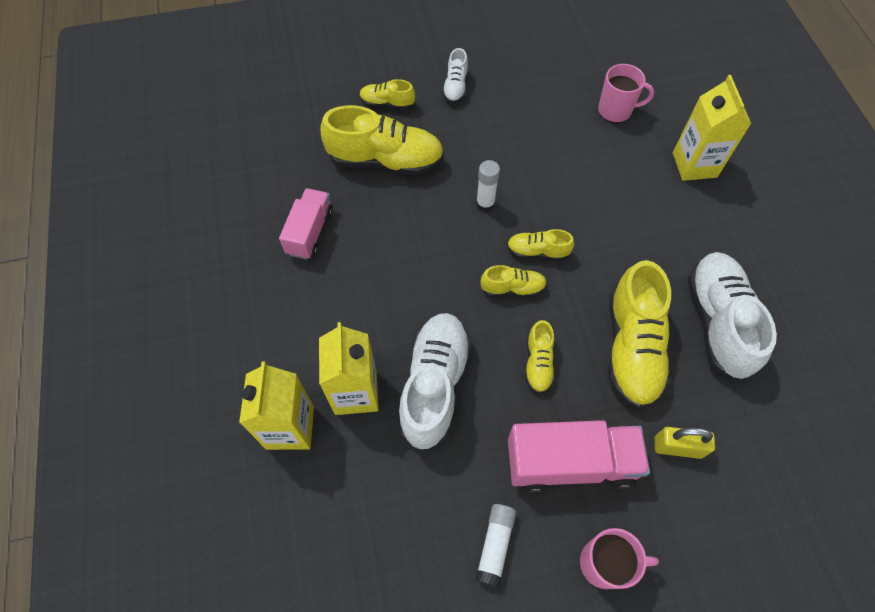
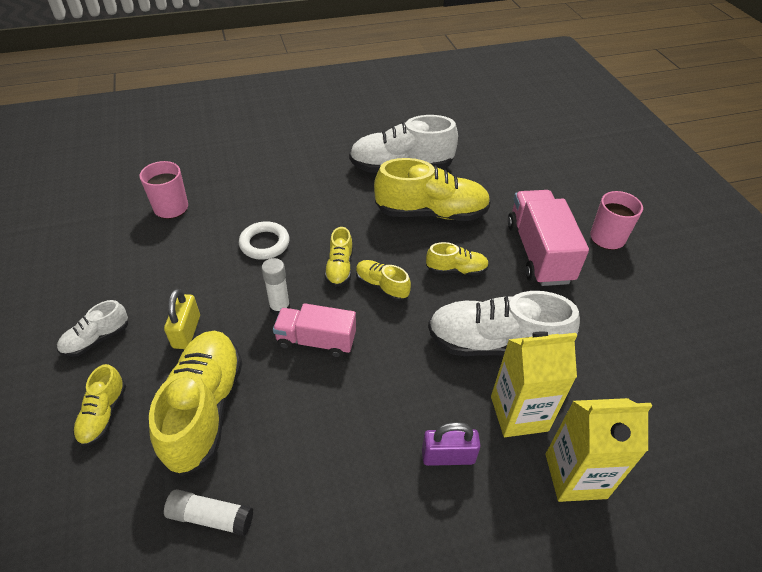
camera: 95 degrees left, 15 degrees down
(310, 232) = (313, 490): pink truck -> pink truck (316, 341)
(323, 327) = (448, 456): none -> purple padlock
(455, 87) = (97, 339): white shoe -> white shoe turned 135 degrees clockwise
(495, 545) = (621, 299): white glue stick -> white glue stick (210, 517)
(512, 288) = (381, 286): yellow shoe -> yellow shoe turned 45 degrees counterclockwise
(569, 188) = (264, 243): none -> white ring
(677, 447) = (508, 195): yellow padlock -> yellow padlock (186, 331)
(694, 165) = (247, 164): yellow carton -> none

